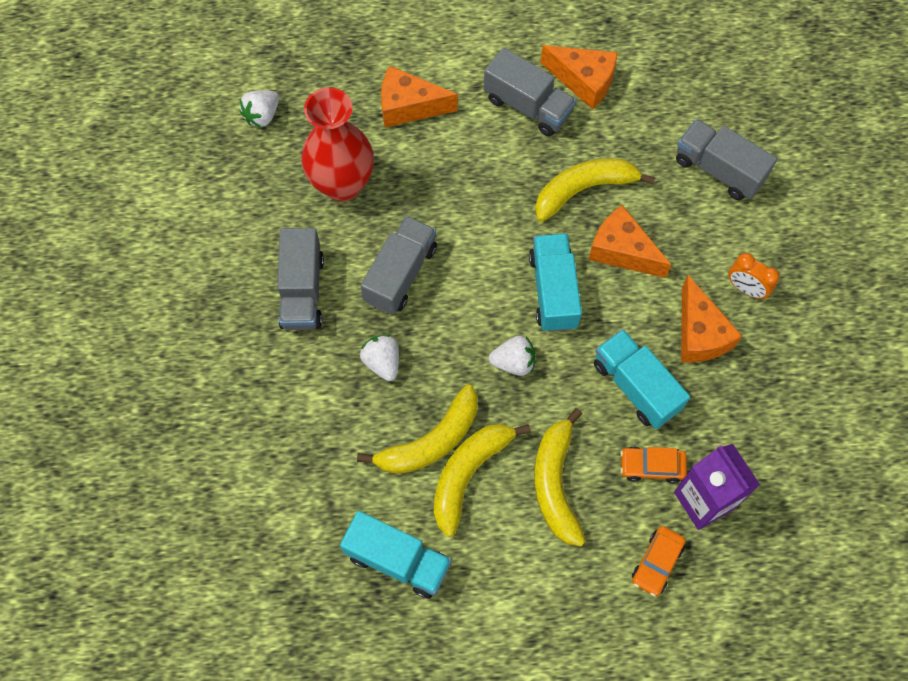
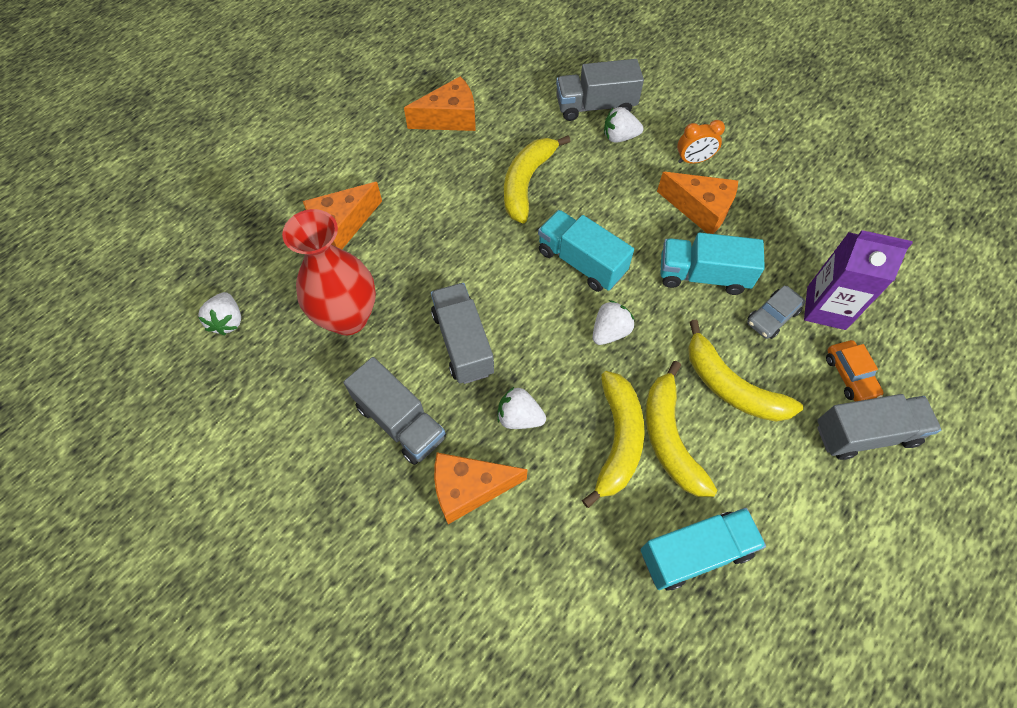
camera: 45 degrees left, 5 degrees down
(528, 106) = (429, 161): grey truck -> grey truck (865, 433)
(622, 251) = (595, 200): orange cheese -> orange cheese (469, 489)
(651, 466) = (772, 317): orange car -> grey car
(706, 214) = (619, 137): none -> white strawberry

